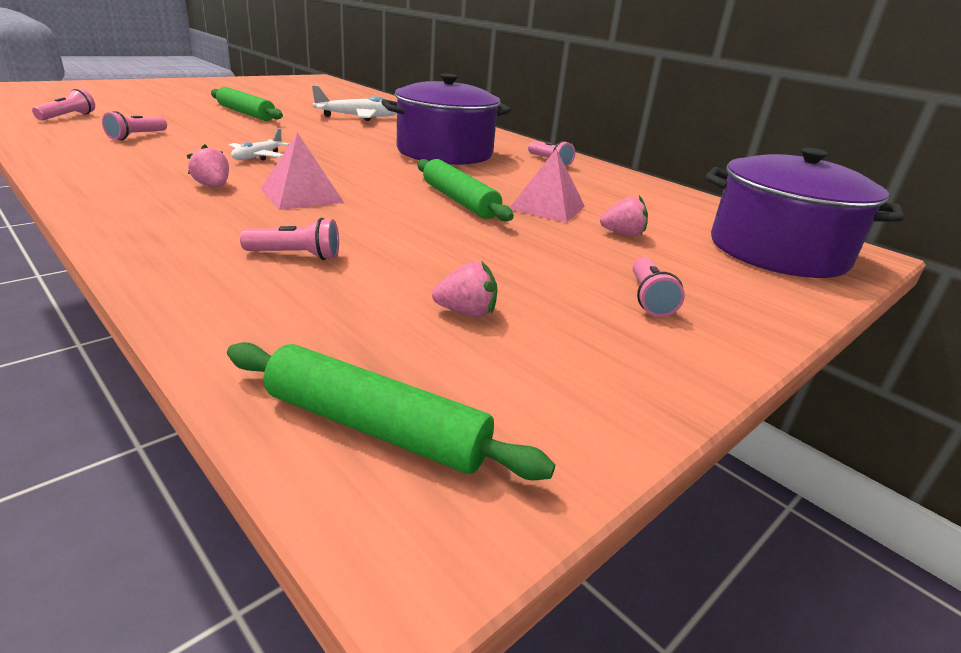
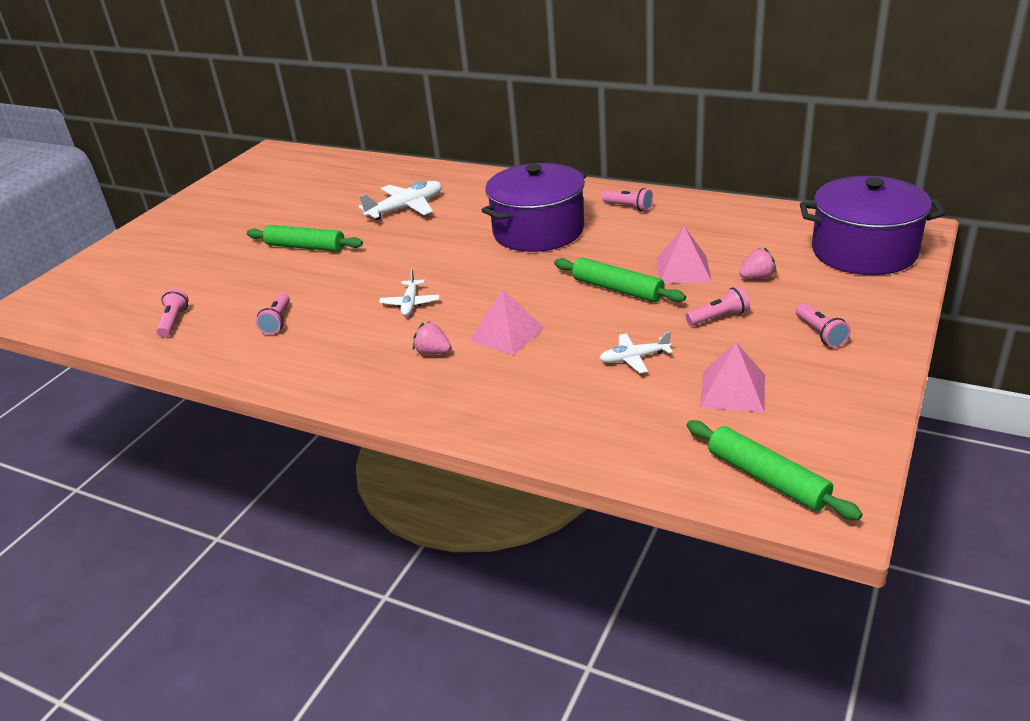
camera: 15 degrees left, 5 degrees up
(296, 255) = (583, 391): pink flashlight -> pink flashlight (718, 317)
(375, 427) = (767, 478): green rolling pin -> green rolling pin turned 45 degrees clockwise
(394, 249) = (634, 358): none -> white plane
(466, 312) = (732, 391): pink strawberry -> pink pyramid

